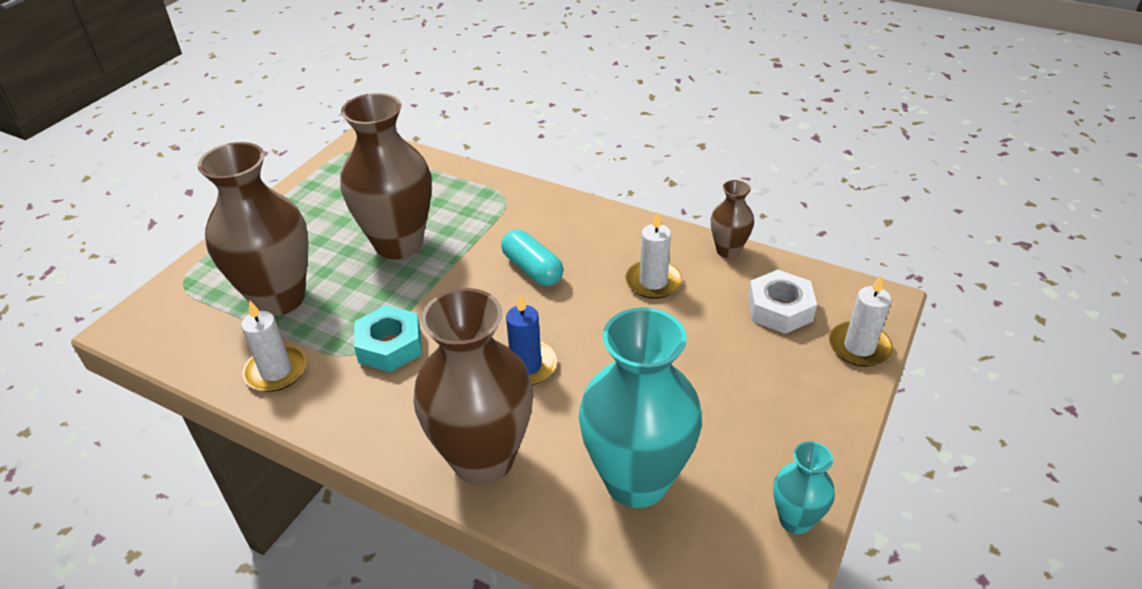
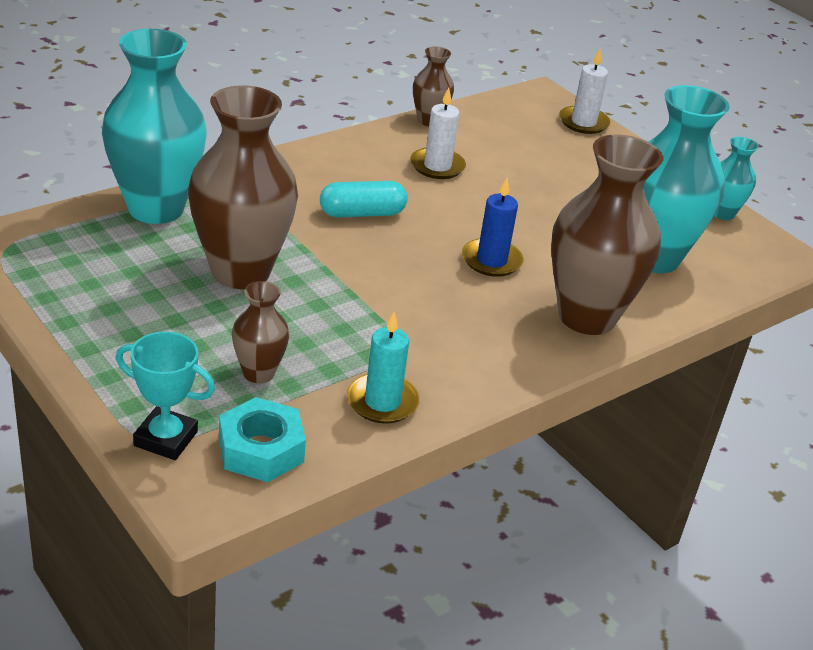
camera: 70 degrees left, 5 degrees down
(185, 288) = (166, 439): none -> turquoise trophy
(276, 371) = (382, 402): white candle -> turquoise candle
(279, 298) = (258, 373): brown vase -> brown vase, size x0.49
(390, 346) = (403, 323): turquoise nut -> turquoise nut (261, 449)
(448, 180) = (156, 208): none -> turquoise vase
(779, 309) = (518, 131): white nut -> none

